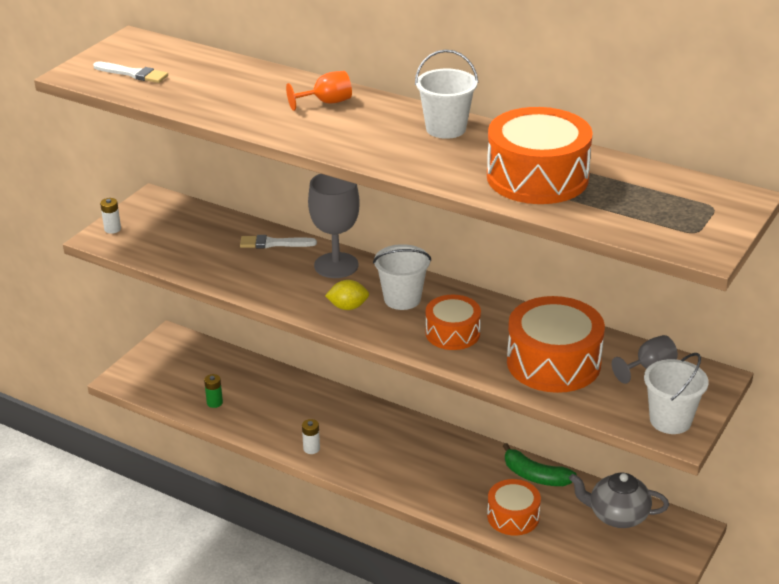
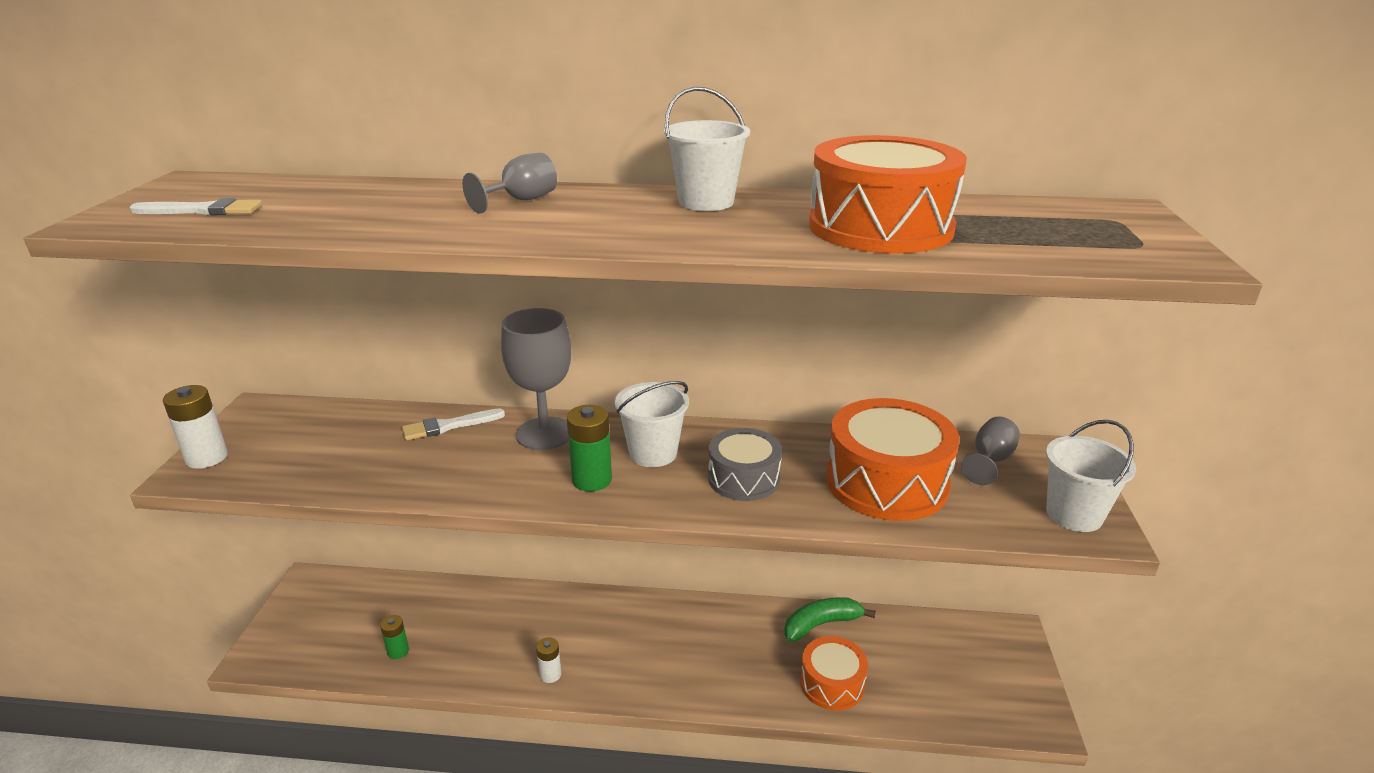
camera: 25 degrees left, 5 degrees down
(112, 229) = (207, 458): white battery -> white battery, size x1.63
(326, 102) = (521, 200): orange goblet -> grey goblet
(348, 307) = (592, 480): yellow lemon -> green battery
(452, 333) = (744, 478): orange drum -> grey drum
(535, 476) = (821, 624): green banana -> green banana turned 150 degrees clockwise
(617, 516) = (934, 643): grey teapot -> none

